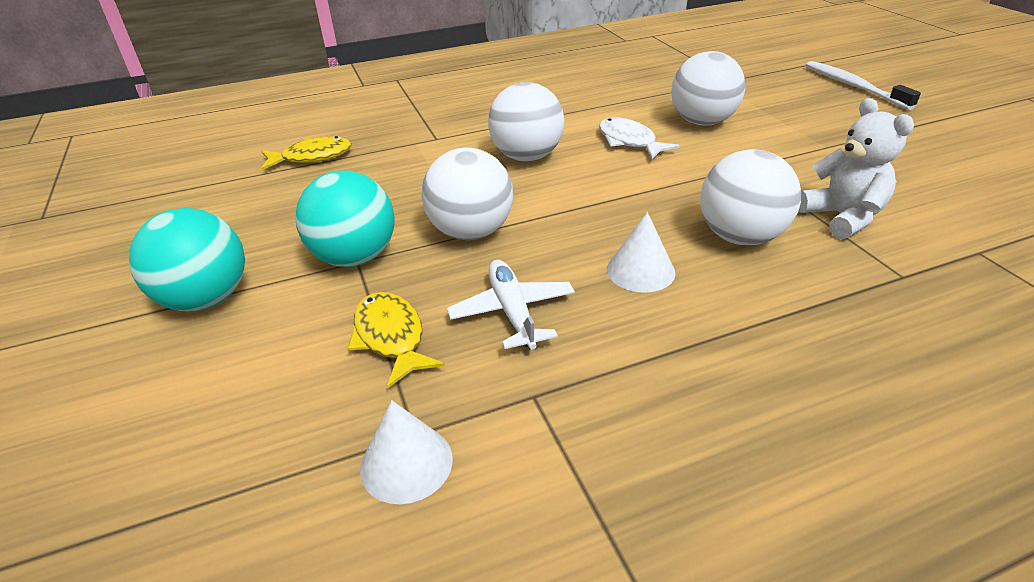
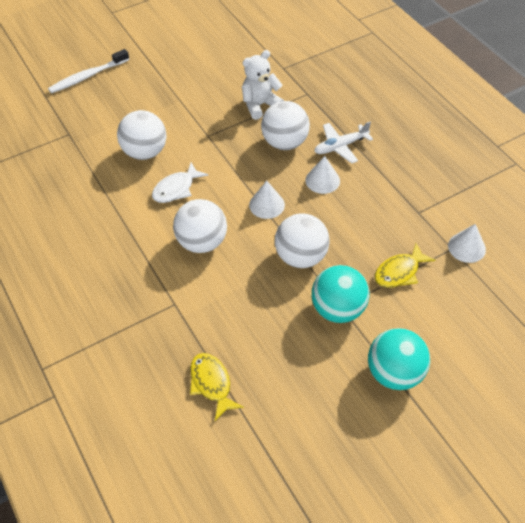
camera: 100 degrees left, 15 degrees up
(512, 311) = (367, 227): white plane -> white plane (340, 146)
(587, 209) = (267, 205): none -> white cone

